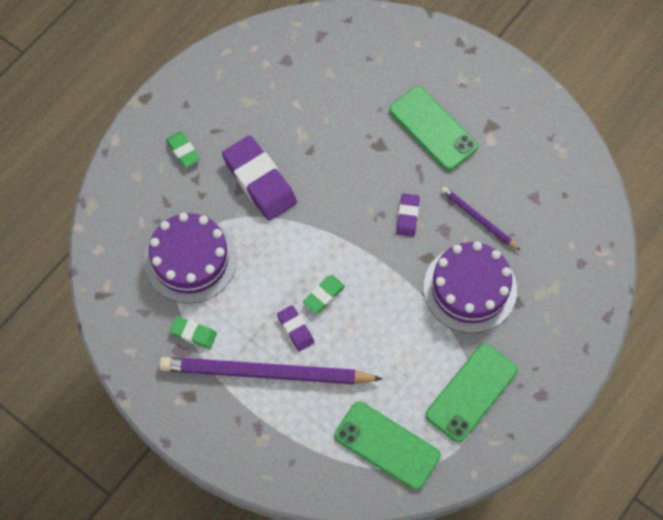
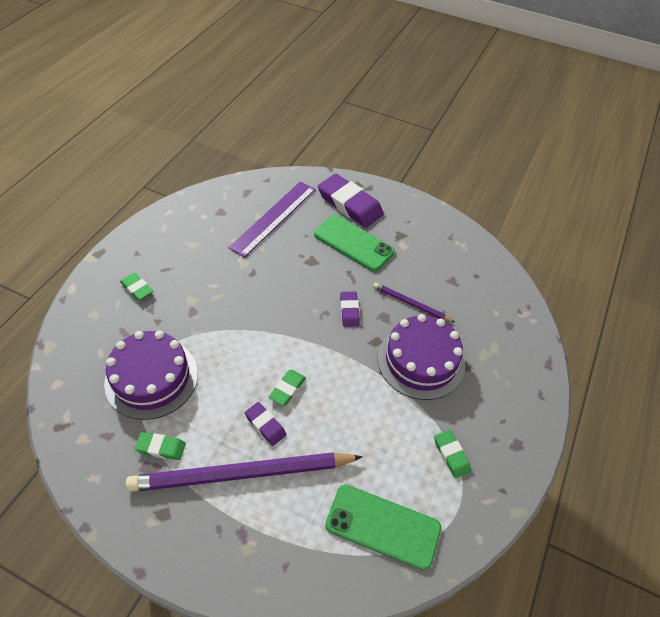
camera: 15 degrees left, 15 degrees down
(259, 181) = (210, 302): purple eraser -> purple eraser (349, 204)
(347, 78) = (274, 217): none -> purple ruler
(471, 392) = (451, 455): green phone -> green eraser

